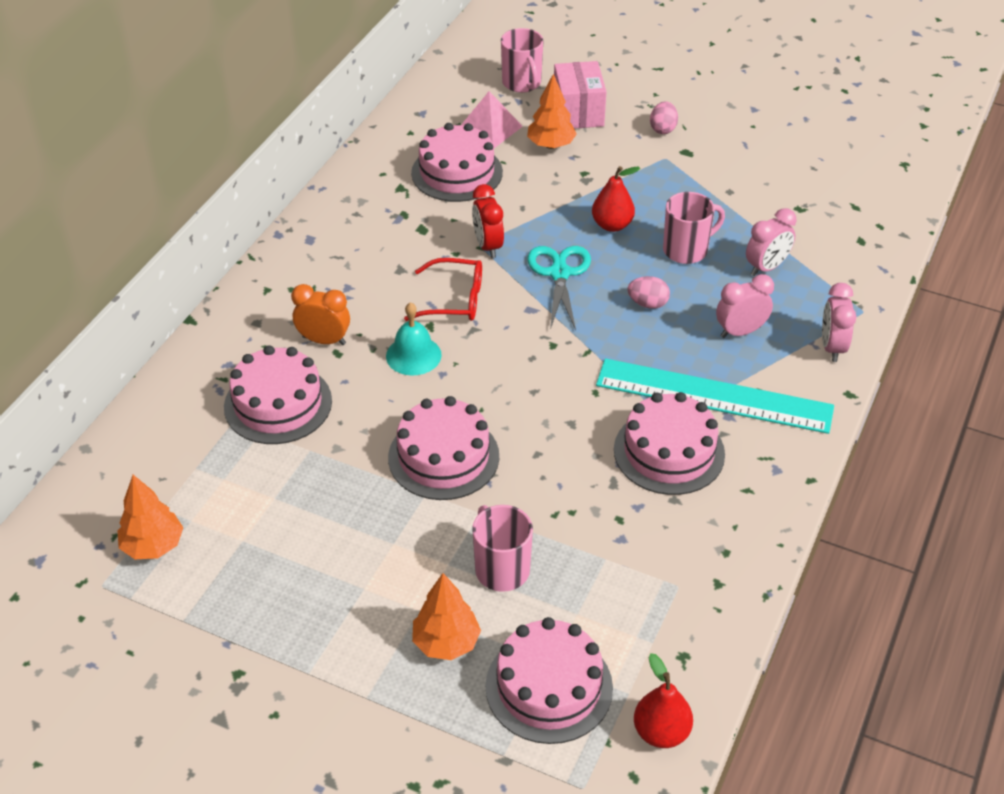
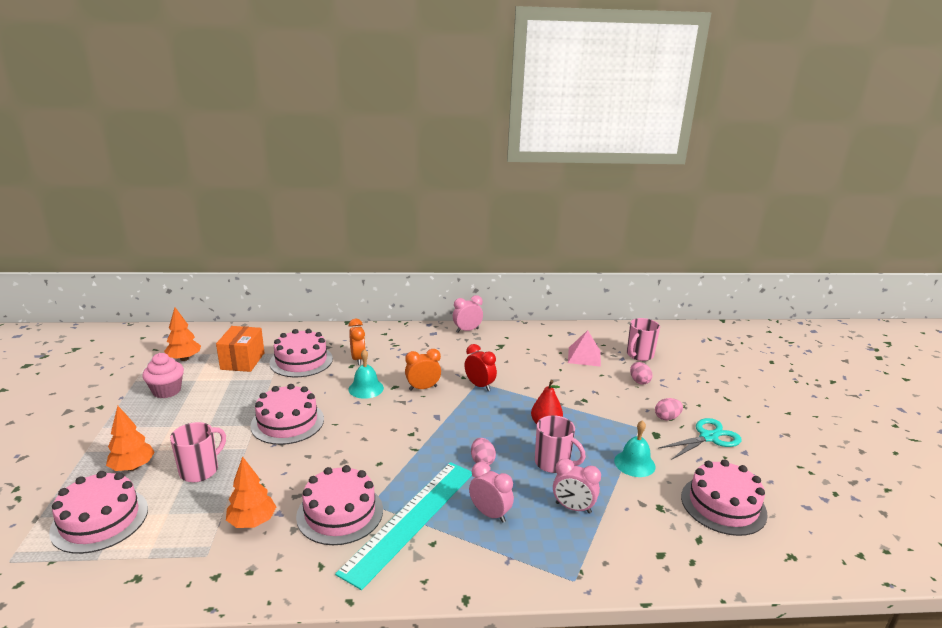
camera: 60 degrees right, 20 degrees down
(222, 473) = (242, 361): none -> orange box
(250, 581) = (167, 391): none -> pink cupcake
(454, 300) = (423, 388): red glasses -> orange clock
(457, 172) = (533, 358): pink cake -> pink cake (723, 505)
(488, 246) = (479, 385): red clock -> red clock turned 90 degrees clockwise
(551, 145) = (595, 380): orange tree -> orange tree (252, 522)
(559, 273) = (479, 417): turquoise scissors -> turquoise scissors (708, 437)
(578, 112) = (639, 381): pink box -> pink egg
(661, 732) = (60, 587): red pear -> none
(714, 396) = (410, 519): turquoise ruler -> turquoise ruler turned 45 degrees clockwise
(724, 192) = (634, 463): none -> turquoise bell
(832, 347) = (513, 572): pink clock -> pink clock (467, 330)

